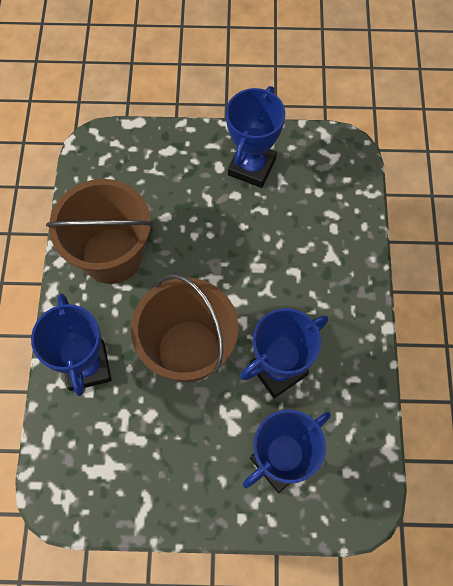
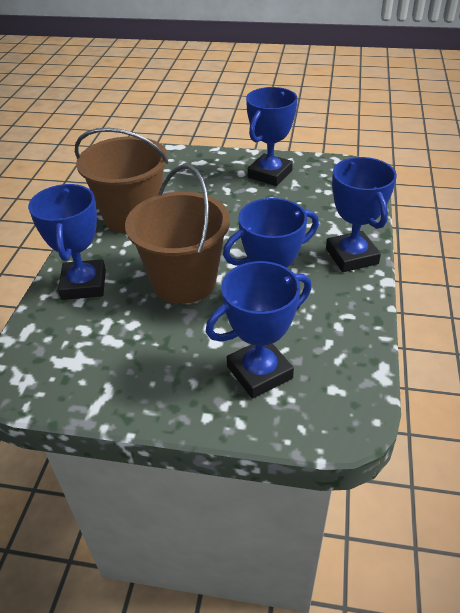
camera: 10 degrees right, 25 degrees down
(351, 295) = (351, 256): none -> blue trophy

